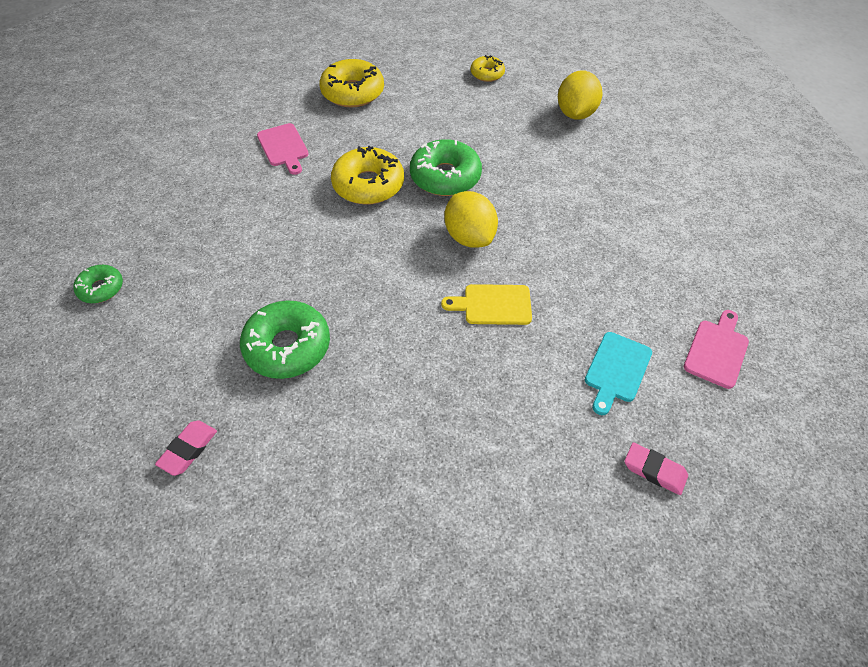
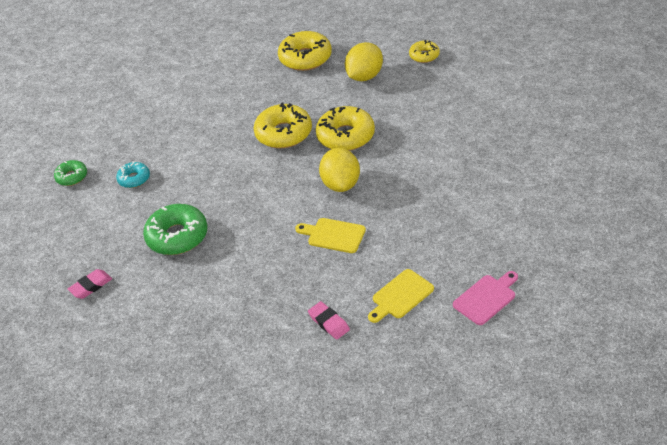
camera: 25 degrees right, 10 degrees down
(194, 276) = (134, 179): none -> turquoise donut
(283, 147) = (233, 95): pink cutting board -> none
(445, 177) = (346, 136): green donut -> yellow donut
(575, 113) = (481, 100): yellow lemon -> yellow lemon (365, 76)
(616, 370) = (400, 296): turquoise cutting board -> yellow cutting board
(654, 470) = (389, 364): pink eraser -> pink eraser (329, 322)

